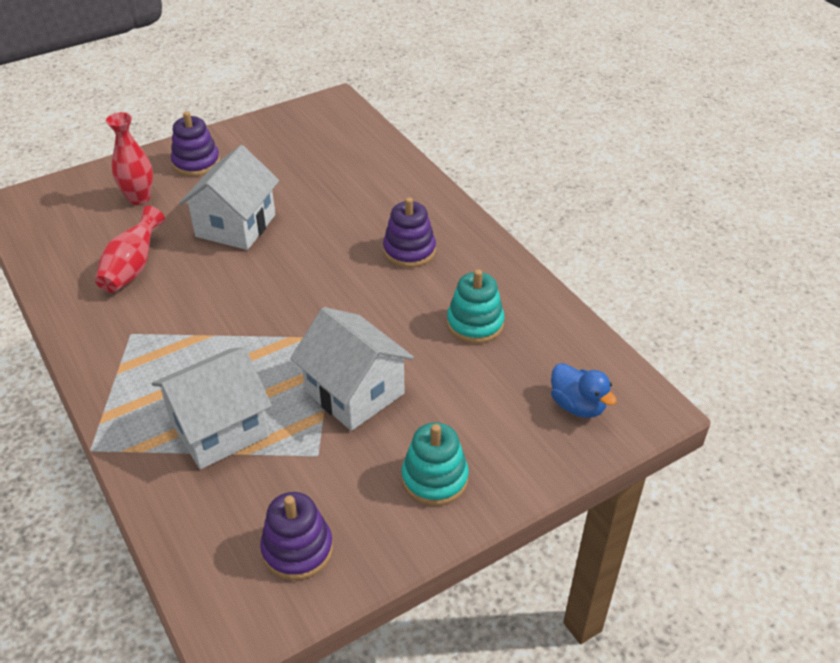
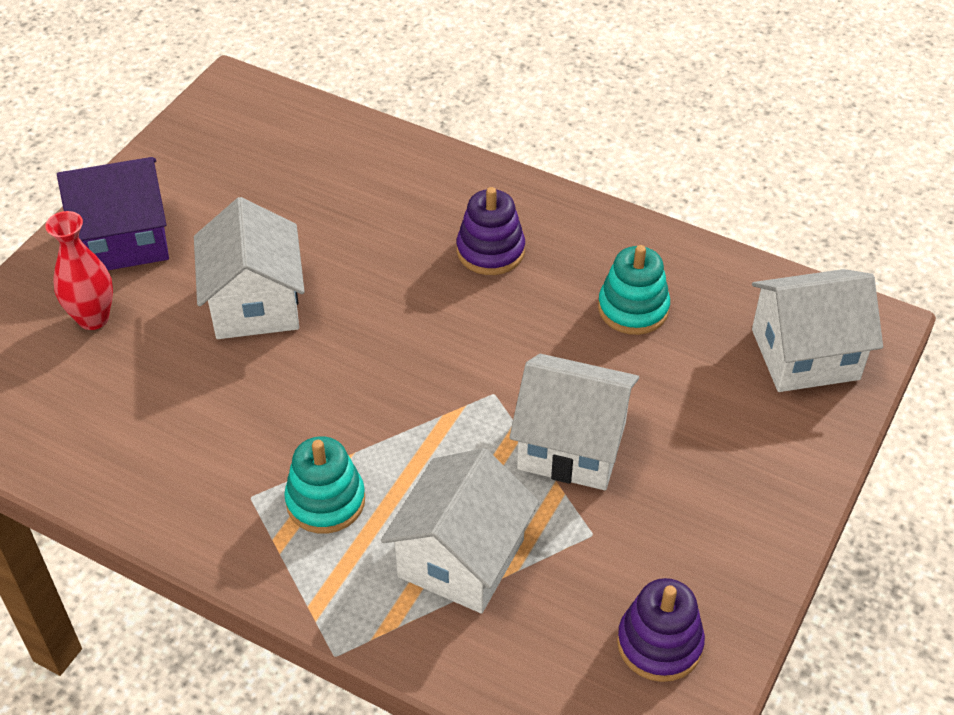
camera: 30 degrees left, 5 degrees up
(133, 268) = (174, 414): red vase -> none
(196, 163) = (125, 239): purple stacking toy -> purple house
(434, 478) = (731, 499): turquoise stacking toy -> turquoise stacking toy (325, 501)
(577, 405) = (805, 354): blue duck -> white house

